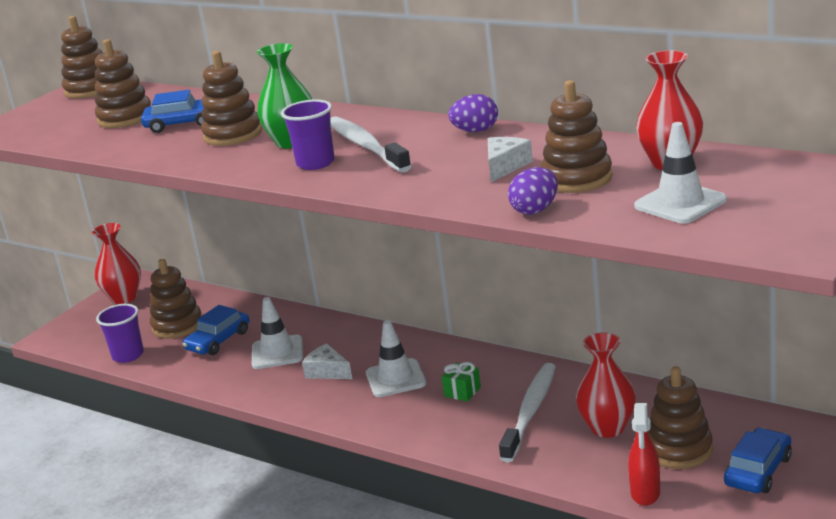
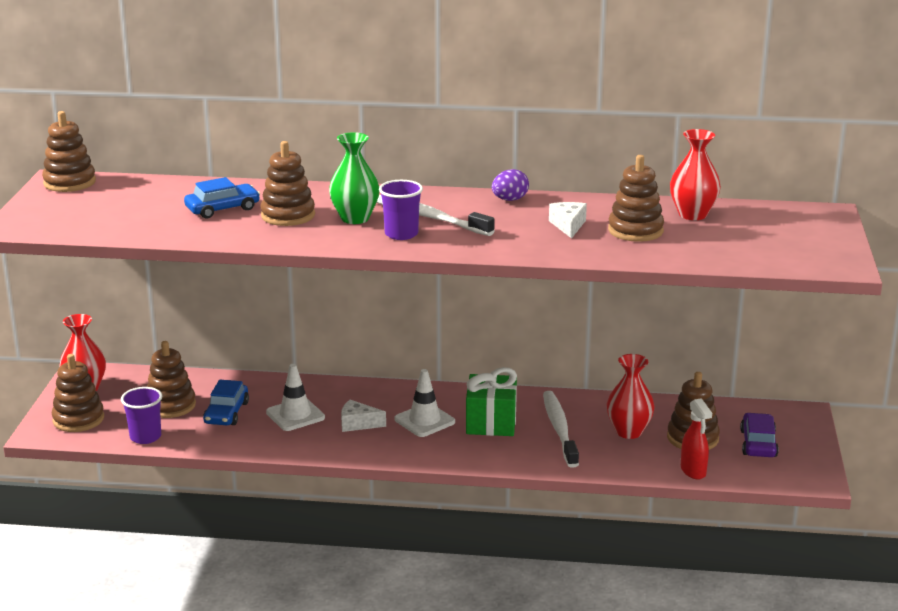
camera: 30 degrees left, 0 degrees up
(125, 118) = (151, 207): brown stacking toy -> brown stacking toy (78, 419)
(462, 392) = (491, 423): green gift -> green gift, size x2.05
(535, 210) = (631, 256): purple egg -> none
(680, 203) = (731, 242): white traffic cone -> none
(758, 471) = (758, 443): blue car -> purple car

